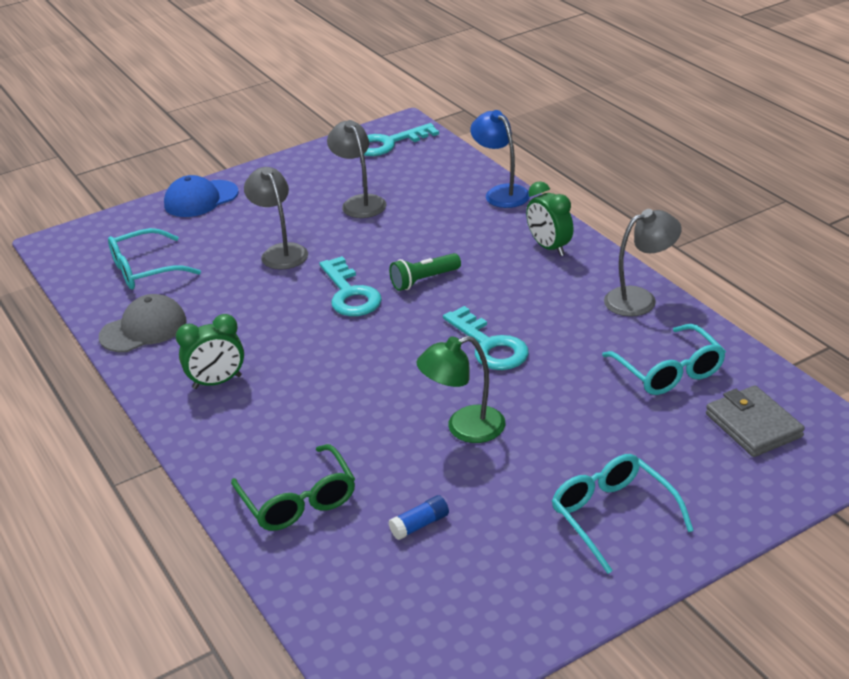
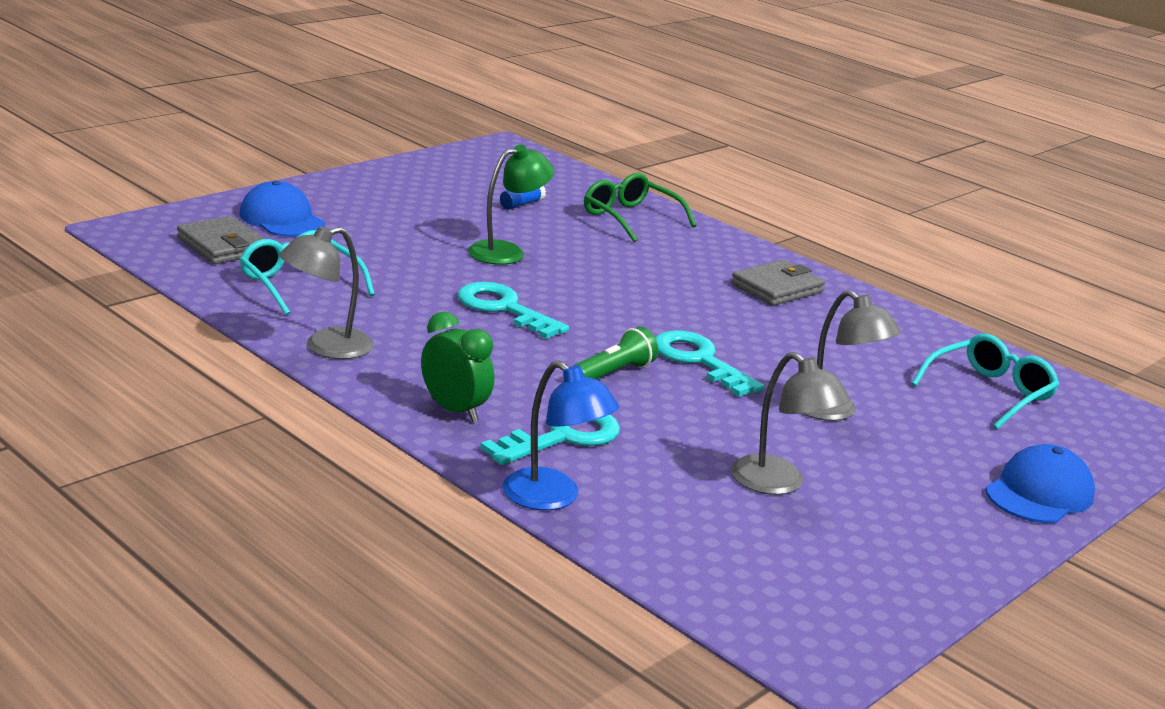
camera: 160 degrees right, 10 degrees down
(143, 329) = (909, 332): grey cap -> none
(217, 382) = (777, 288): green clock -> grey wallet
(388, 143) = (816, 608): turquoise key -> turquoise key (562, 437)
(613, 516) = (362, 203): turquoise glasses -> none
(702, 477) = (282, 219): none -> blue cap

